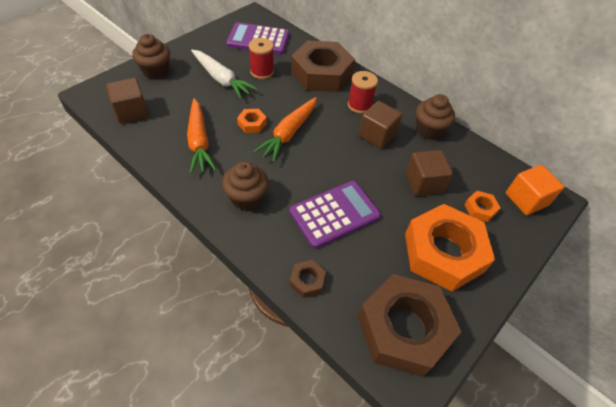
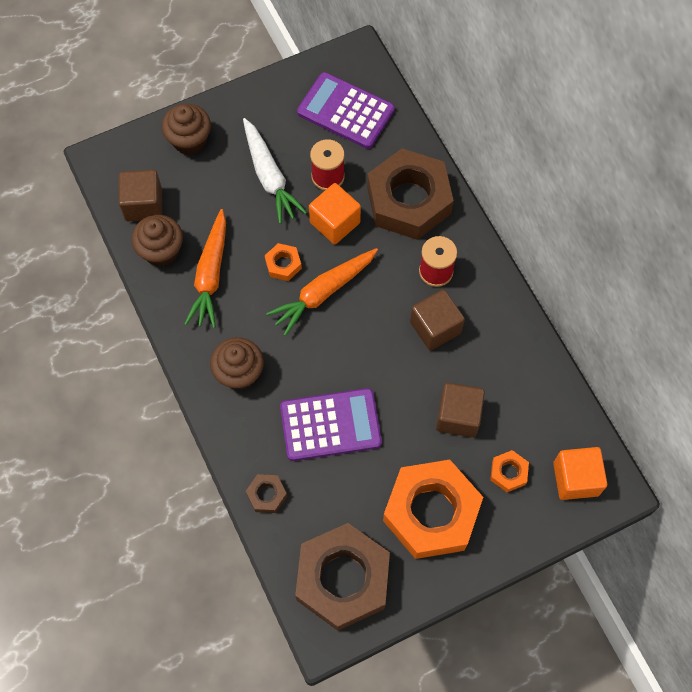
camera: 25 degrees right, 15 degrees up
(278, 94) = (335, 222): none -> orange cube
(428, 130) = (509, 339): brown cupcake -> brown cupcake (161, 251)

